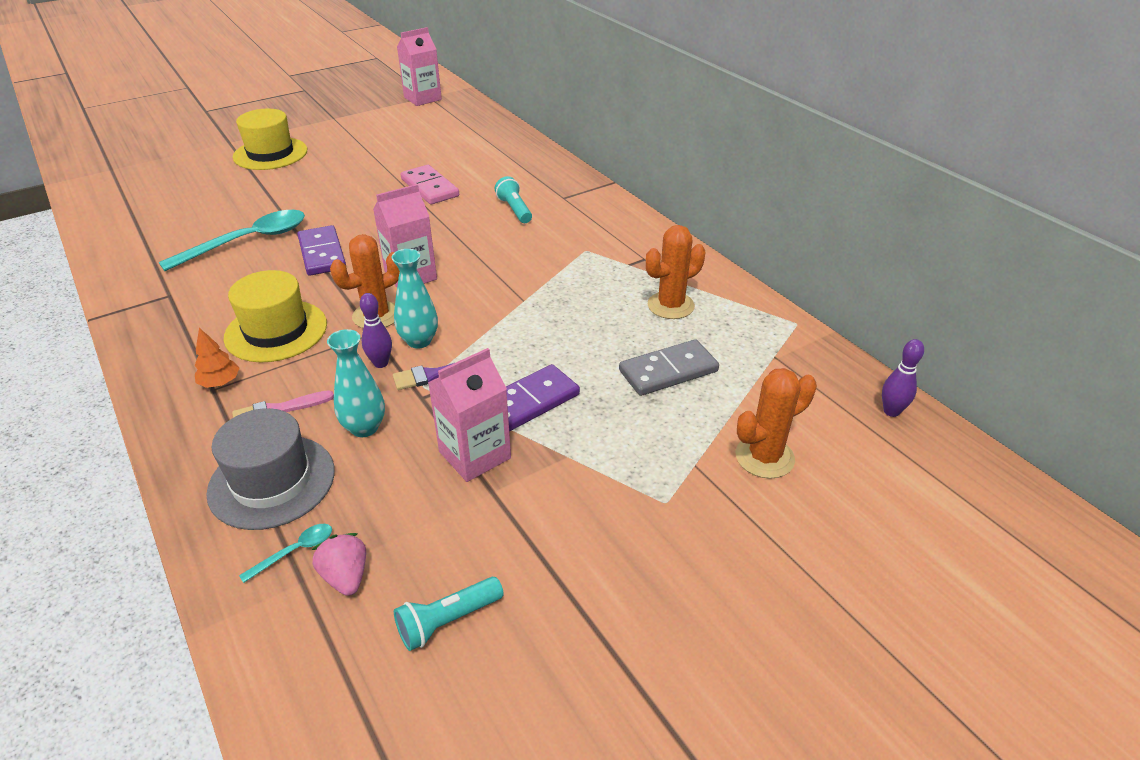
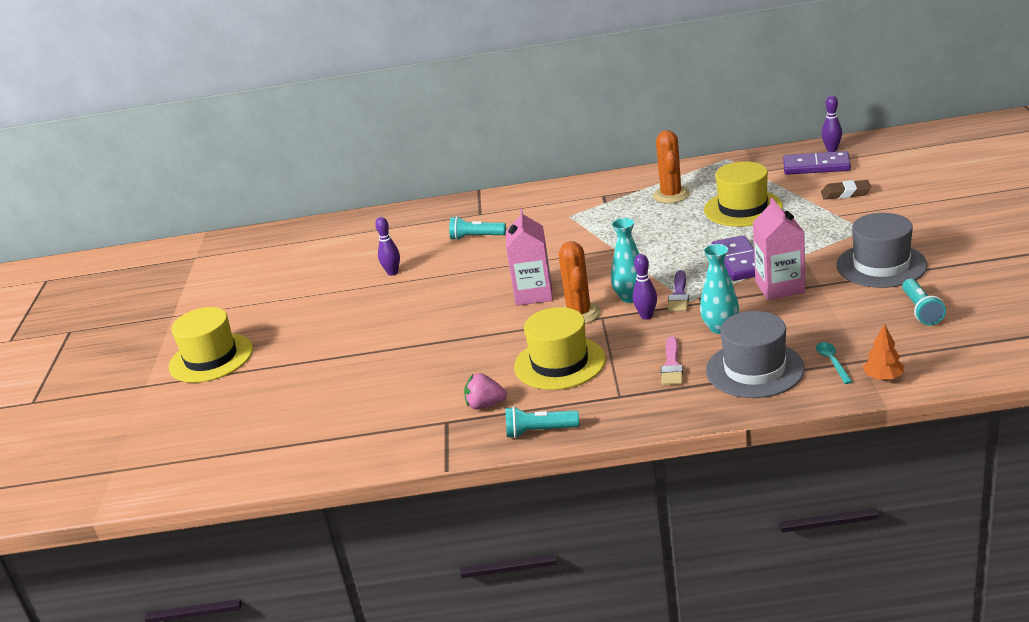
camera: 55 degrees left, 10 degrees down
(148, 354) = (539, 431): none -> turquoise flashlight
(220, 383) = (613, 392): orange tree -> orange tree (883, 378)
(247, 241) = (389, 375): turquoise spoon -> none
(322, 254) = (454, 335): purple domino -> purple domino (816, 166)
(346, 576) = (866, 343): pink strawberry -> pink strawberry (485, 405)
(422, 98) = (196, 261): pink carton -> none
(430, 188) = (392, 273): pink domino -> purple bowling pin
(566, 545) = (881, 265): none -> grey hat
(668, 371) = (743, 208): grey domino -> yellow hat
(764, 457) = (845, 193): orange cactus -> brown eraser

